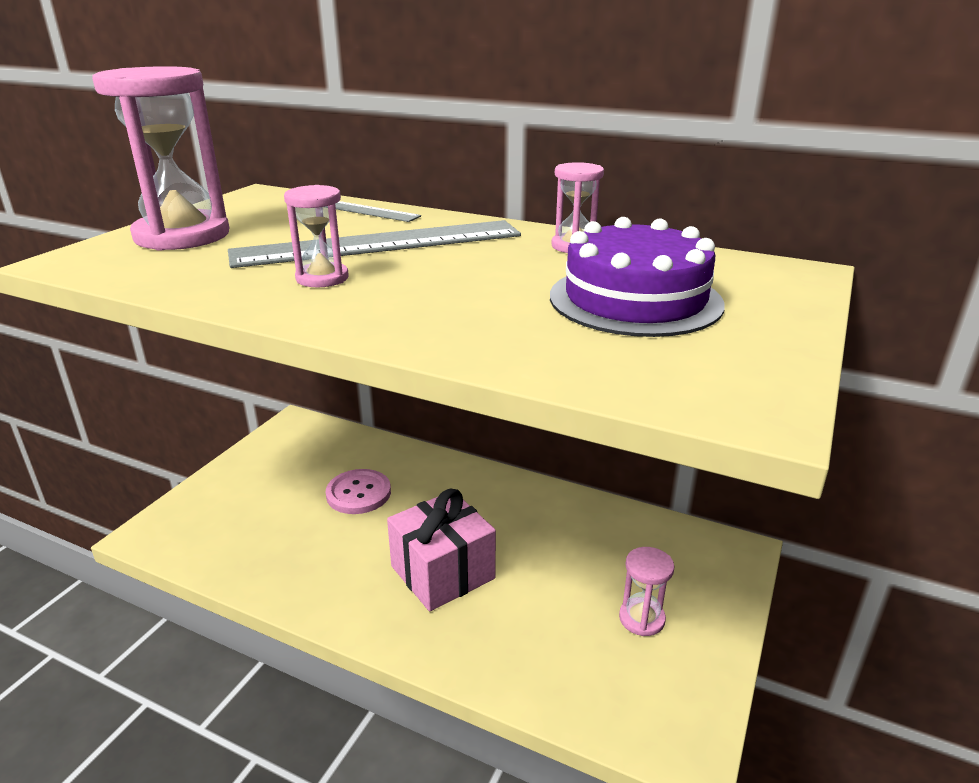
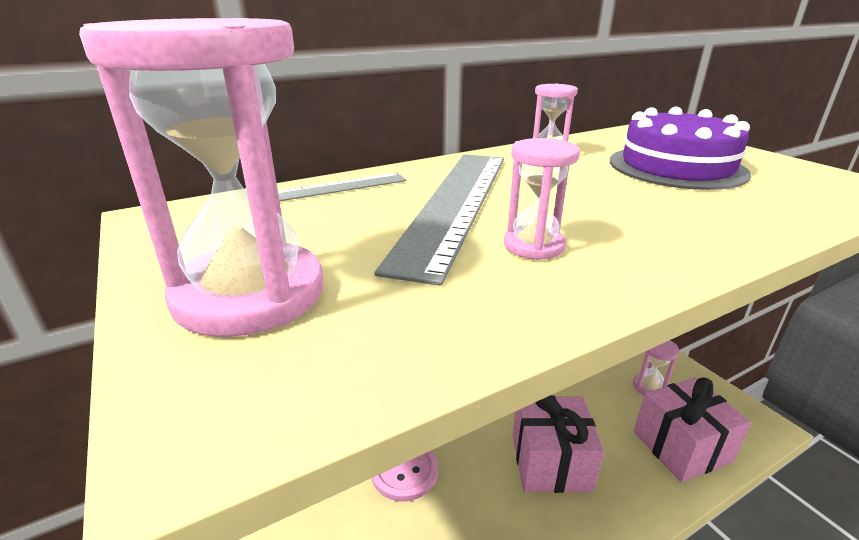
camera: 55 degrees left, 0 degrees up
(560, 668) = (681, 446): none -> pink gift

